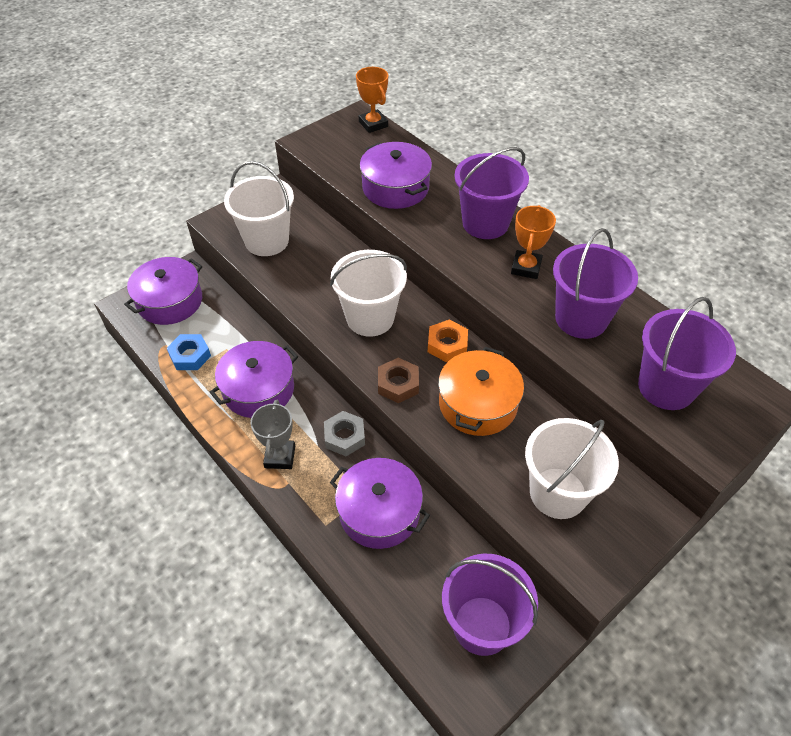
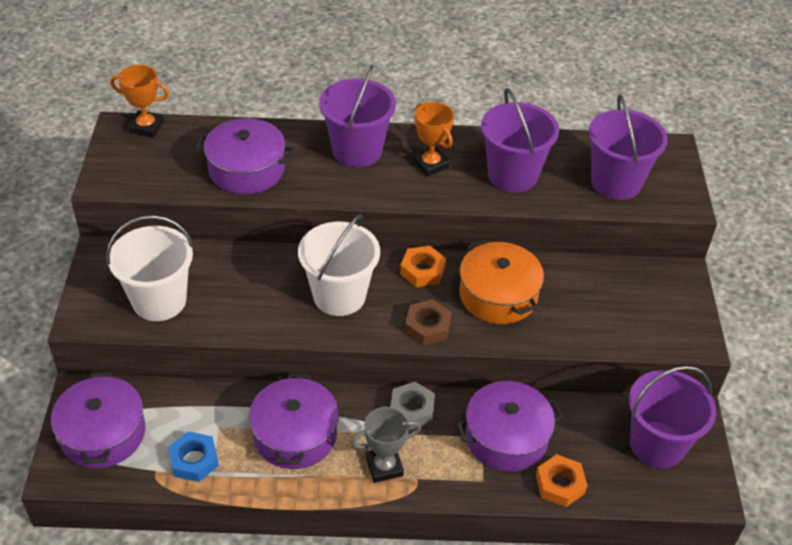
camera: 50 degrees left, 5 degrees down
(280, 456) = (384, 467): grey trophy -> grey trophy turned 60 degrees counterclockwise
(371, 579) = (560, 484): none -> orange nut
(558, 493) = (618, 310): white bucket -> none

